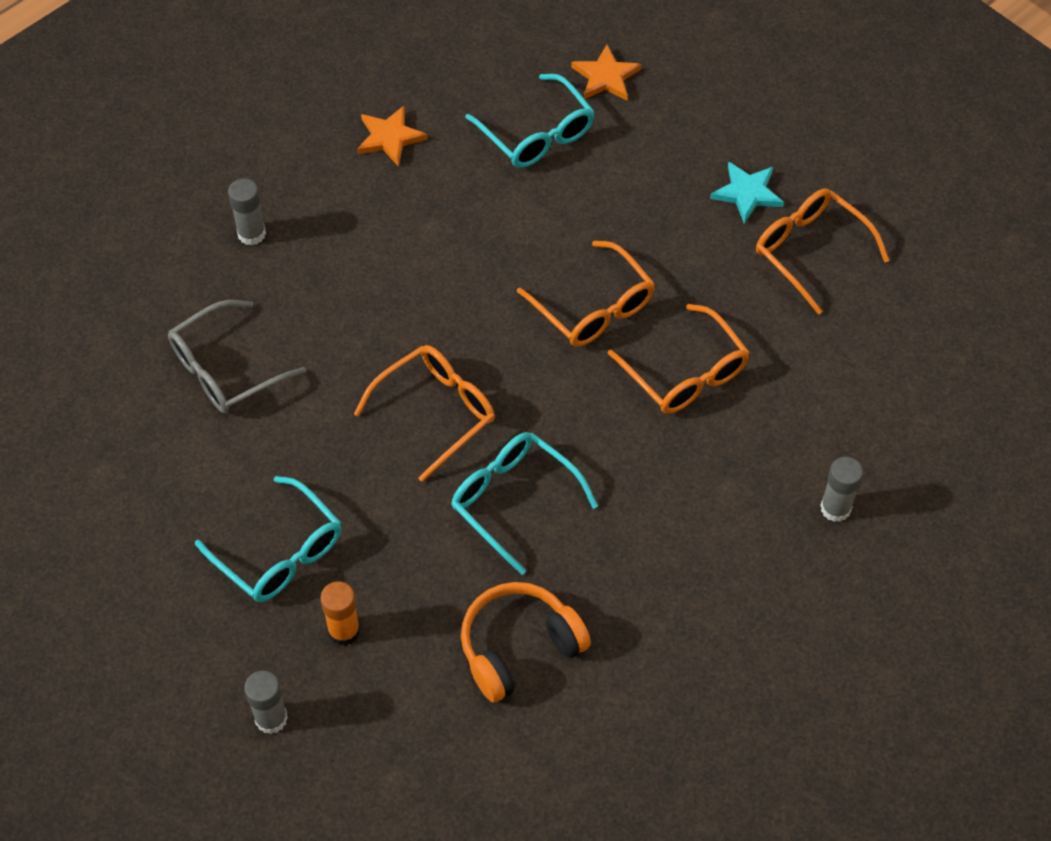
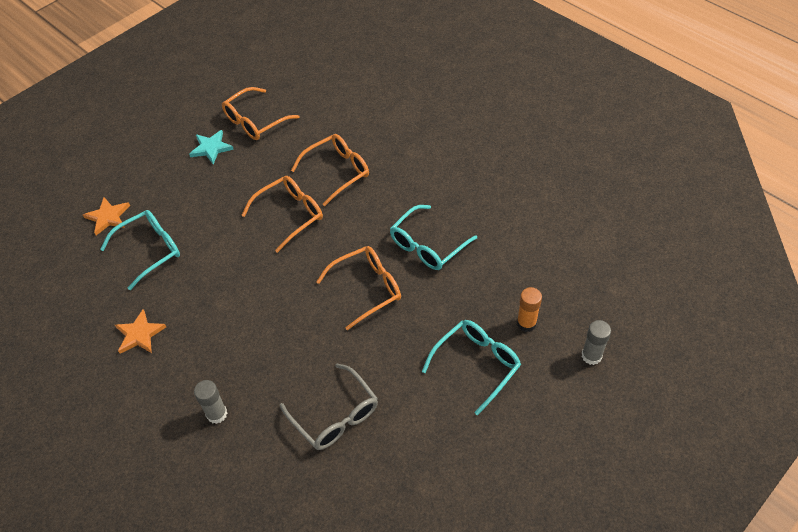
camera: 90 degrees left, 5 degrees down
(436, 412) = (367, 289): orange glasses -> orange glasses turned 105 degrees clockwise
(519, 647) = (522, 237): orange headphones -> none
(835, 508) = (420, 111): grey glue stick -> none

